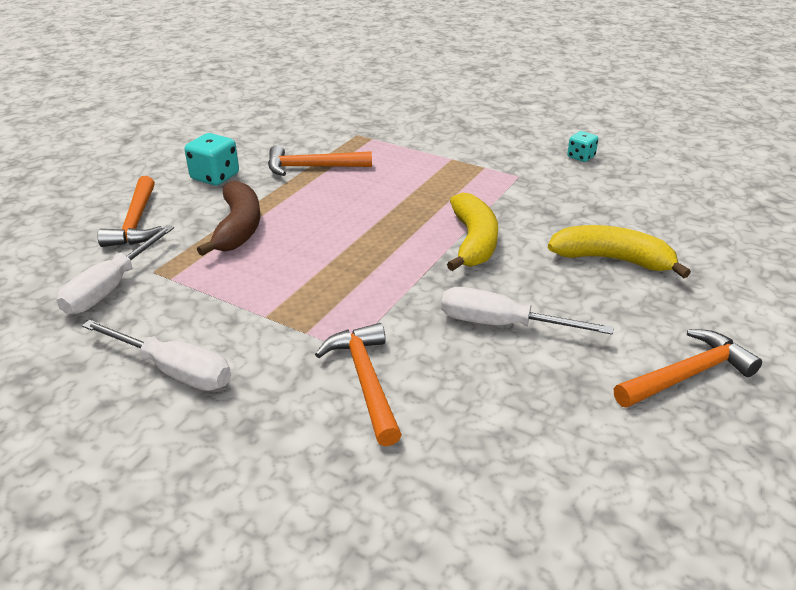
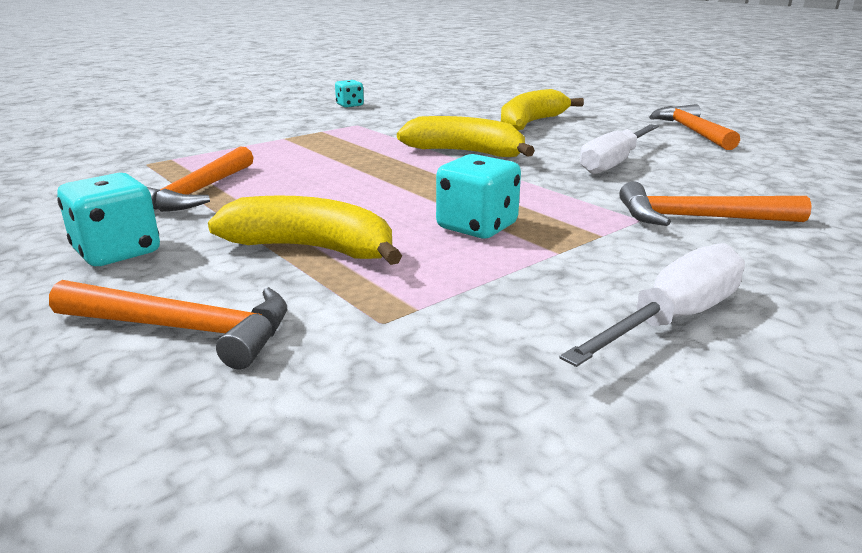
camera: 70 degrees left, 10 degrees down
(111, 287) = (408, 364): white screwdriver -> none
(238, 228) = (312, 249): brown banana -> yellow banana
(297, 277) = (477, 227): none -> turquoise dice

